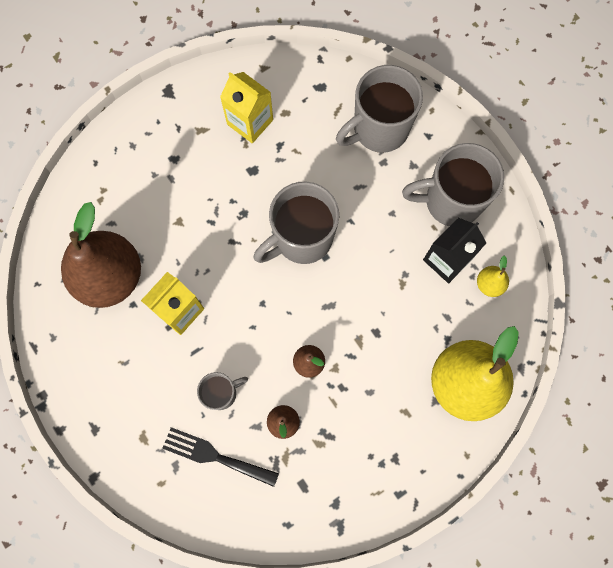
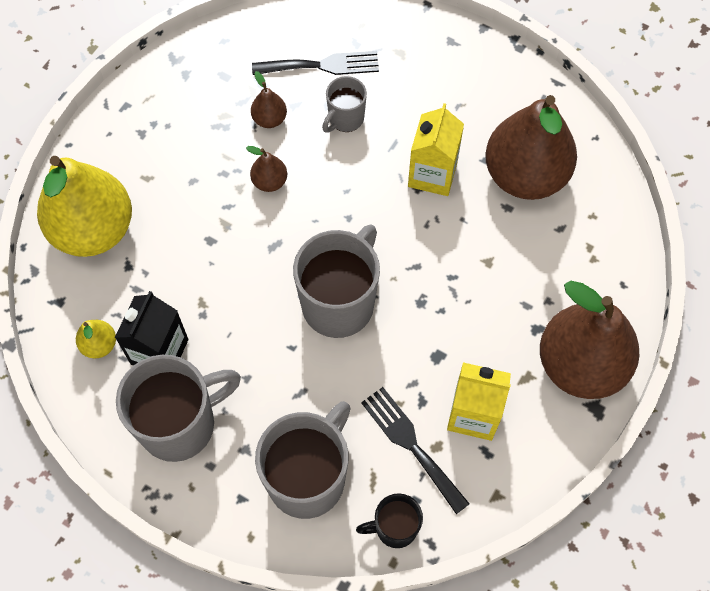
camera: 155 degrees right, 10 degrees down
(160, 122) = (581, 365): none -> brown pear
(301, 121) = (411, 445): none -> black fork
(338, 76) = (394, 528): none -> black mug

